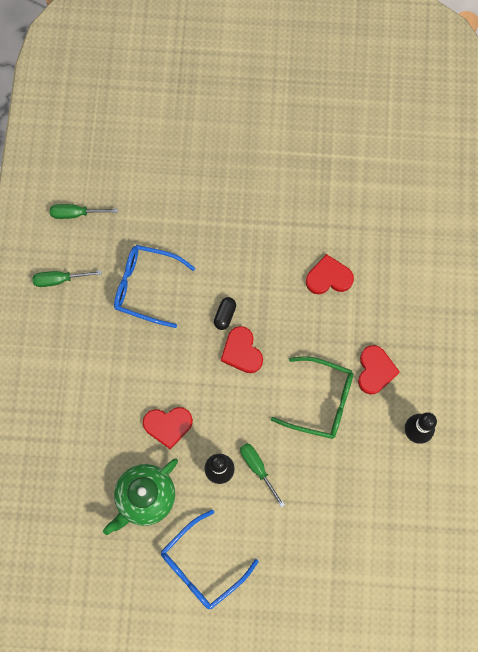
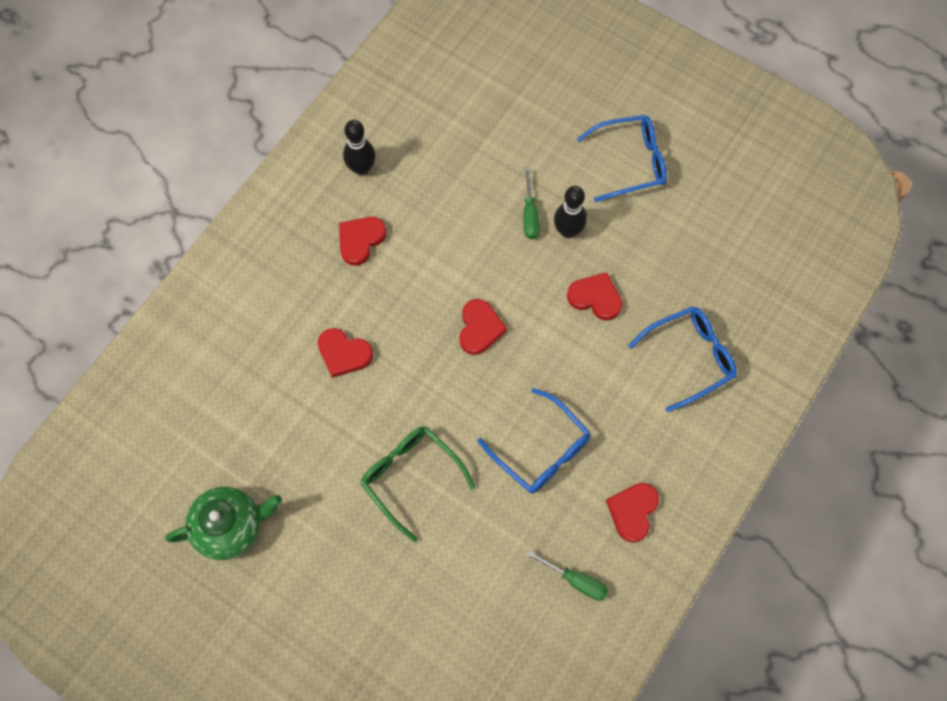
camera: 150 degrees left, 5 degrees down
(59, 280) = (632, 511): green screwdriver -> red heart
(72, 416) = (689, 358): none -> blue glasses
(145, 498) = (653, 245): green teapot -> green teapot (230, 526)
(225, 315) = (475, 374): black capsule -> none
(320, 401) = (432, 241): green glasses -> green glasses (411, 477)

